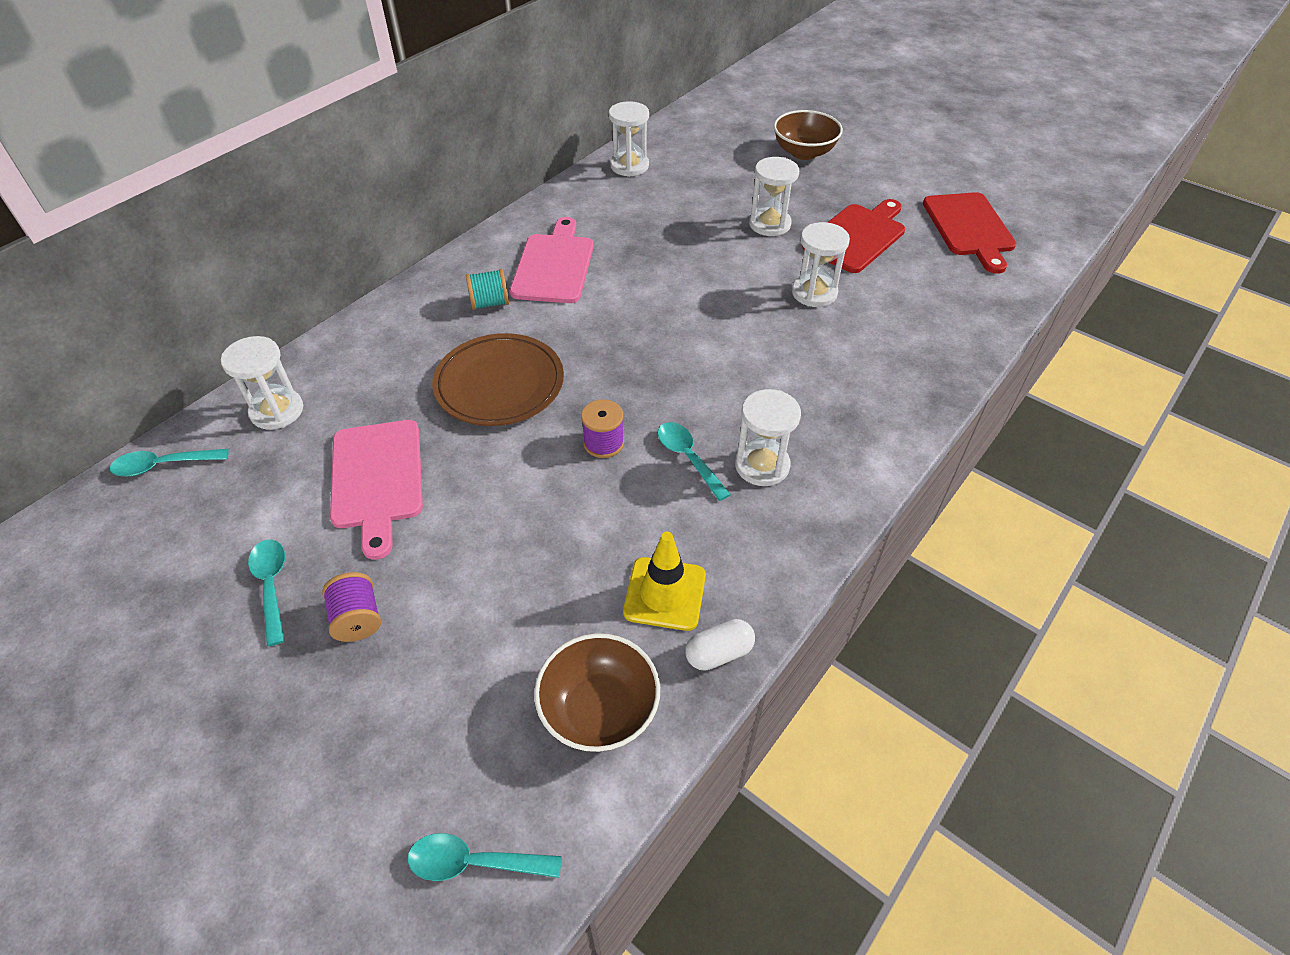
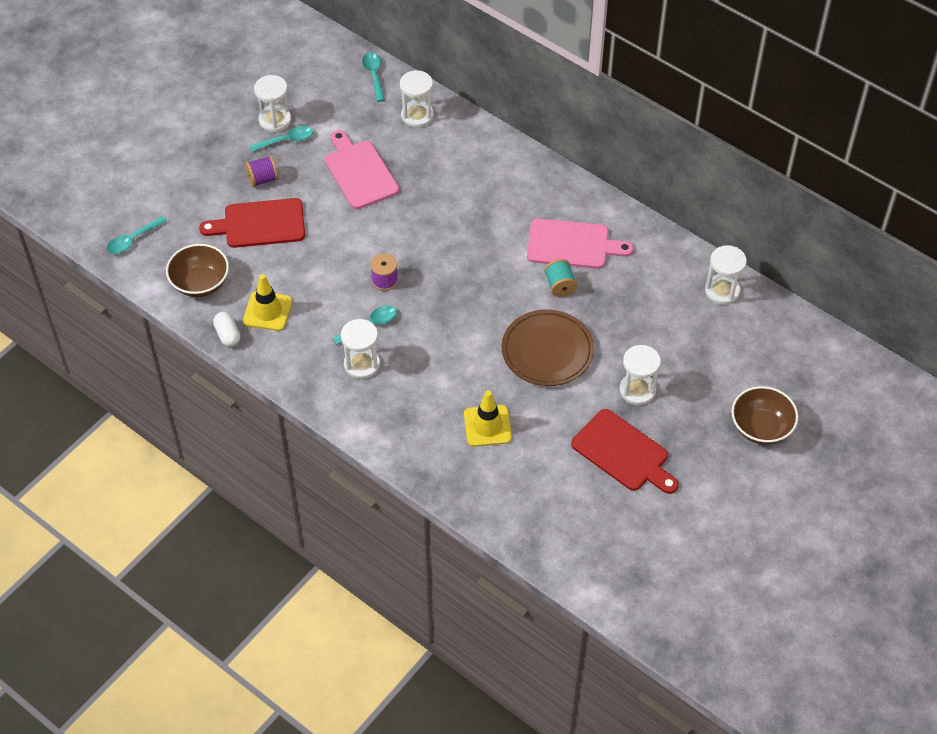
camera: 90 degrees right, 5 degrees up
(377, 479) = (359, 172): pink cutting board -> pink cutting board turned 75 degrees clockwise
(474, 862) = (133, 240): turquoise spoon -> turquoise spoon turned 135 degrees counterclockwise
(490, 303) = (525, 210): turquoise spool -> turquoise spool (560, 286)
(499, 384) = (439, 223): brown plate -> brown plate (547, 351)
(814, 293) = (543, 413): white hourglass -> white hourglass (275, 120)
(843, 339) = (487, 426): none -> yellow traffic cone
(969, 228) = (642, 544): red cutting board -> red cutting board (260, 224)

